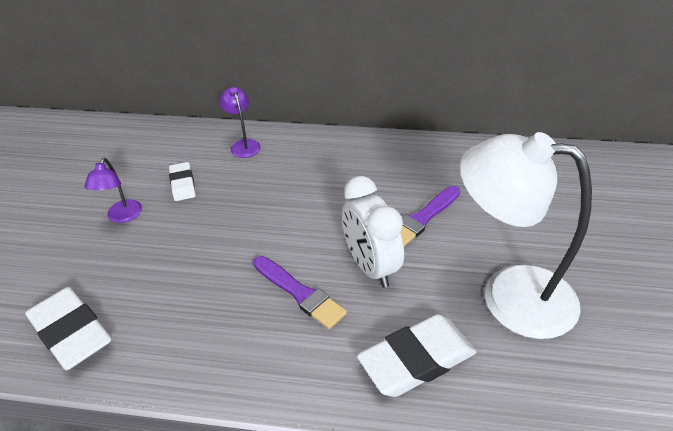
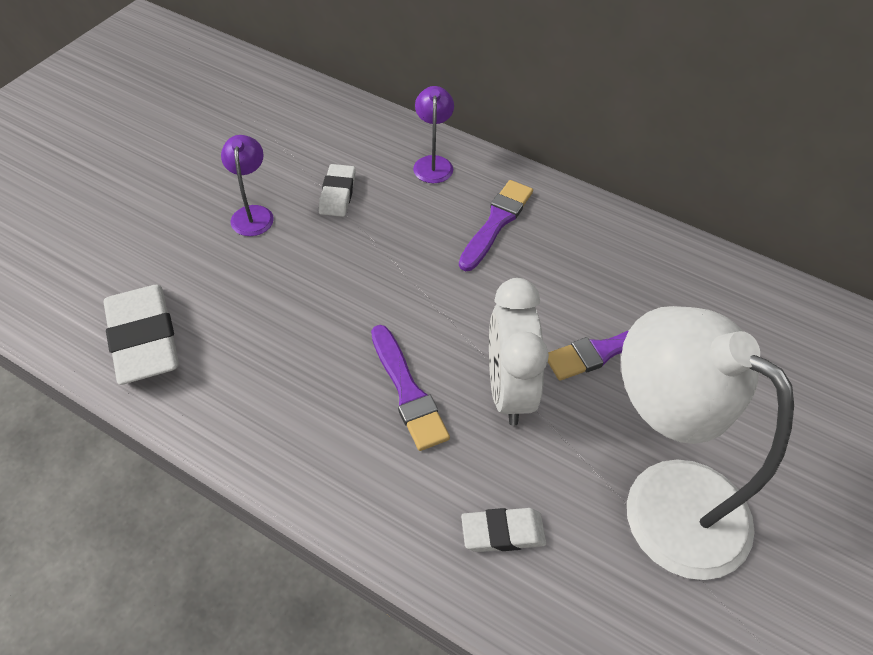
camera: 20 degrees right, 10 degrees up
(122, 217) = (253, 214): purple lamp -> purple lamp turned 150 degrees clockwise
(307, 167) = (496, 222): none -> purple brush
(416, 360) = (503, 532): white eraser -> white eraser, size x0.56

